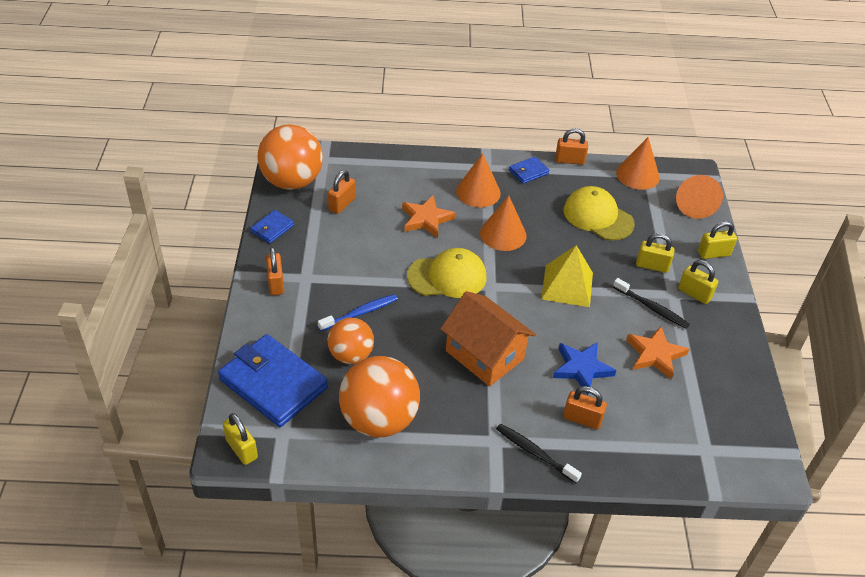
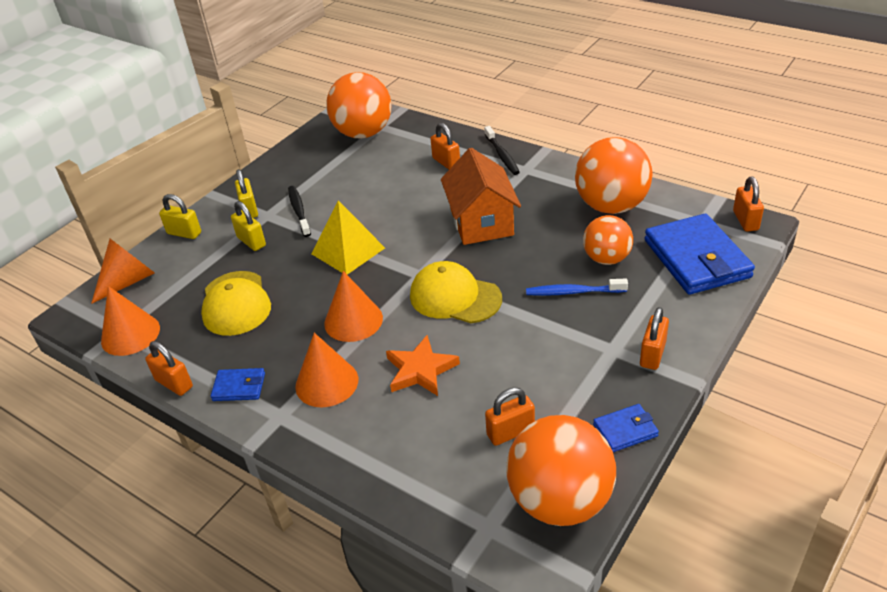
camera: 140 degrees left, 5 degrees down
(241, 449) = (745, 220): yellow padlock -> orange padlock
(581, 368) = (410, 190): blue star -> none
(655, 354) = (341, 181): orange star -> none
(709, 429) = (363, 133): none -> orange ball

